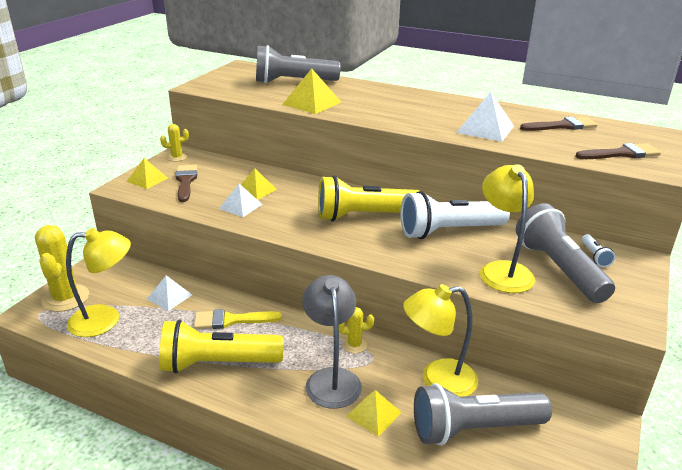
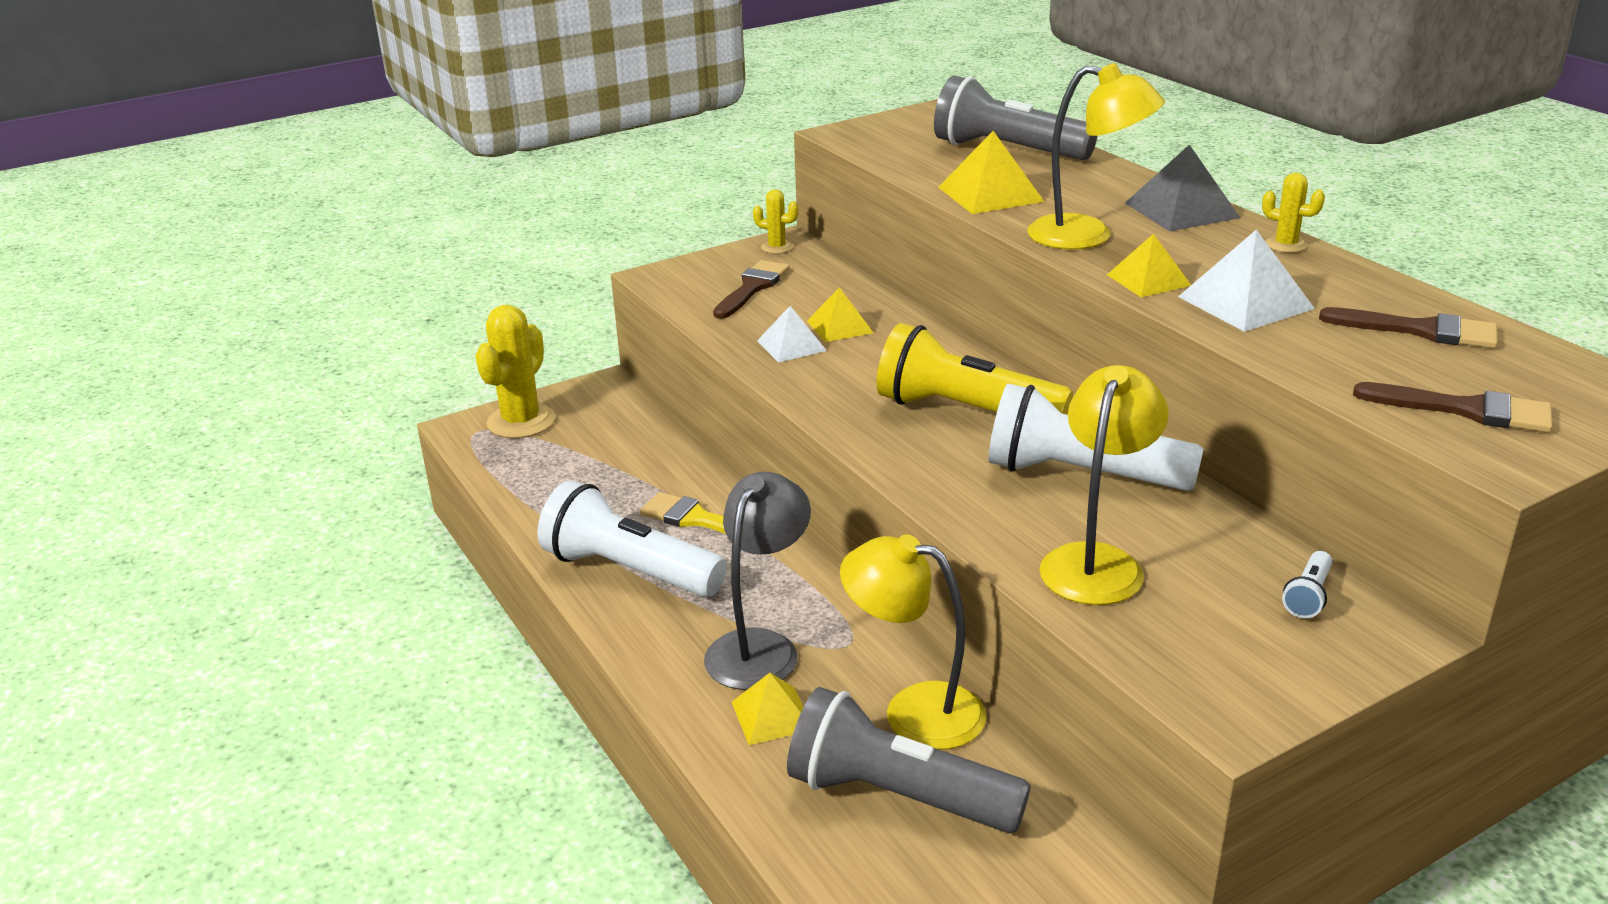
camera: 35 degrees right, 0 degrees up
(105, 319) = (544, 465): yellow lamp -> yellow lamp (1087, 236)
(147, 179) = (702, 272): yellow pyramid -> yellow pyramid (1148, 280)
(169, 297) = (647, 461): white pyramid -> none
(218, 364) = (629, 571): yellow flashlight -> white flashlight
(354, 345) = (839, 615): yellow cactus -> yellow cactus (1286, 245)
(406, 95) = (1181, 210): none -> grey pyramid
(558, 269) = (1205, 592): grey flashlight -> none

